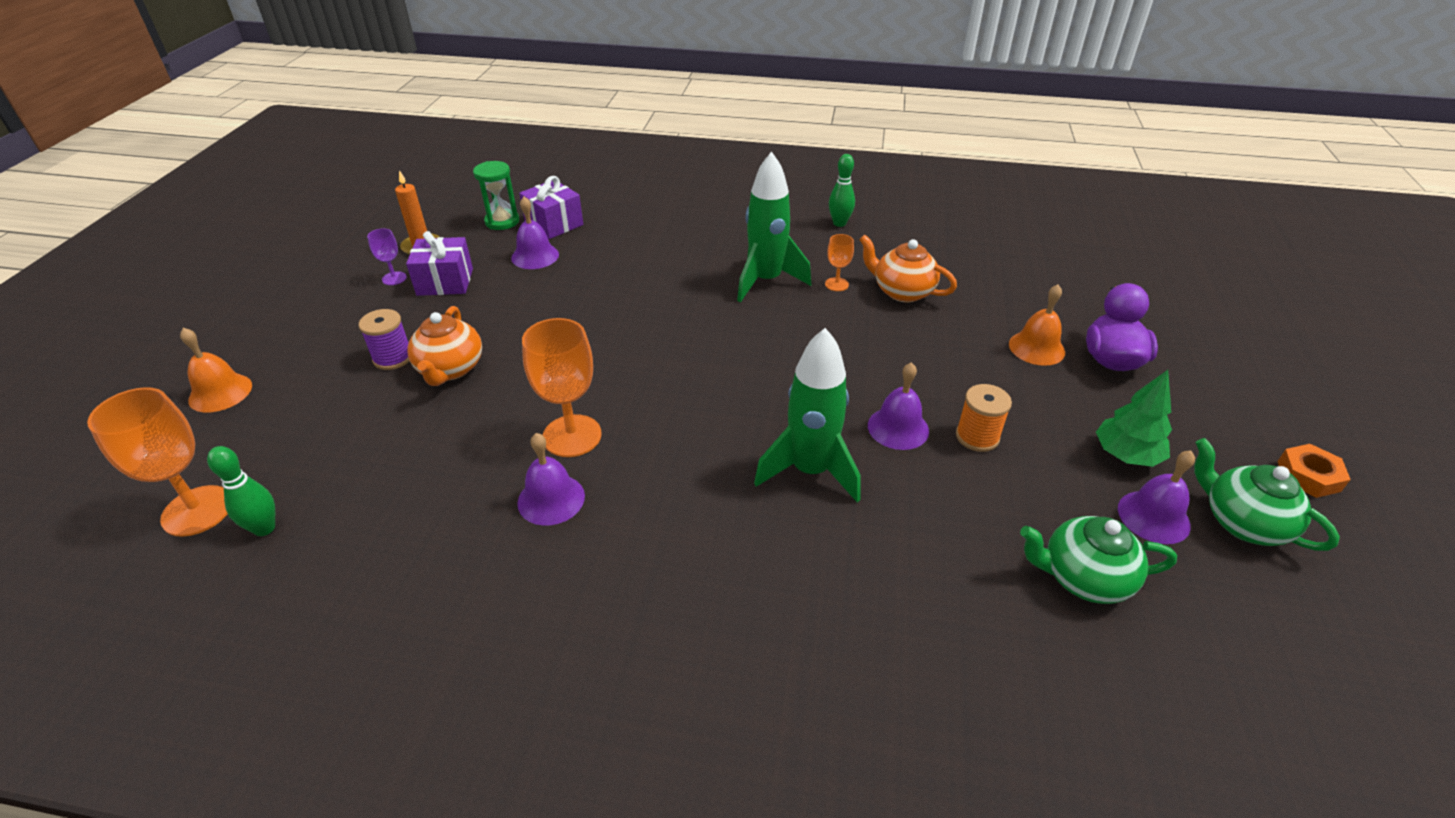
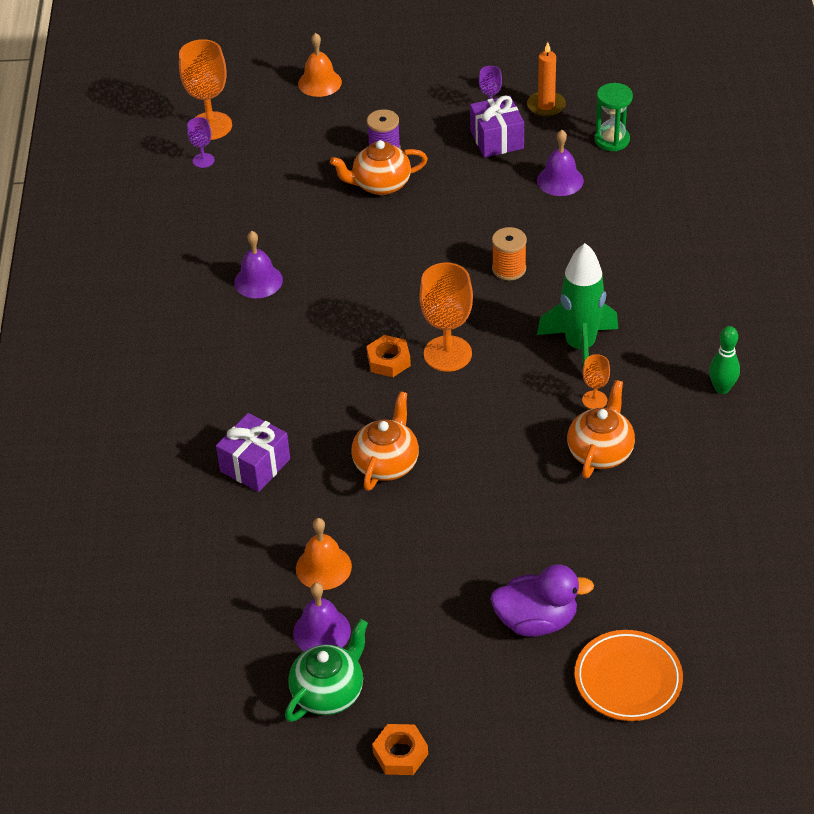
camera: 80 degrees right, 5 degrees up
(264, 528) = (203, 160): green bowling pin -> purple goblet
(554, 224) = (623, 175): purple gift -> purple gift (255, 465)
(572, 436) = (324, 273): orange goblet -> orange goblet (447, 354)
(740, 404) = (388, 360): none -> orange nut
(810, 471) = (321, 414): green rocket -> none
(898, 428) = (386, 463): purple bell -> orange teapot
(977, 437) = (389, 516): orange spool -> orange spool (509, 269)
(1036, 348) = (536, 561): orange bell -> orange bell (323, 567)
(1083, 578) = (247, 581): green teapot -> none
(1126, 455) = (393, 620): green tree -> none
(1169, 320) = (628, 679): none -> orange plate

